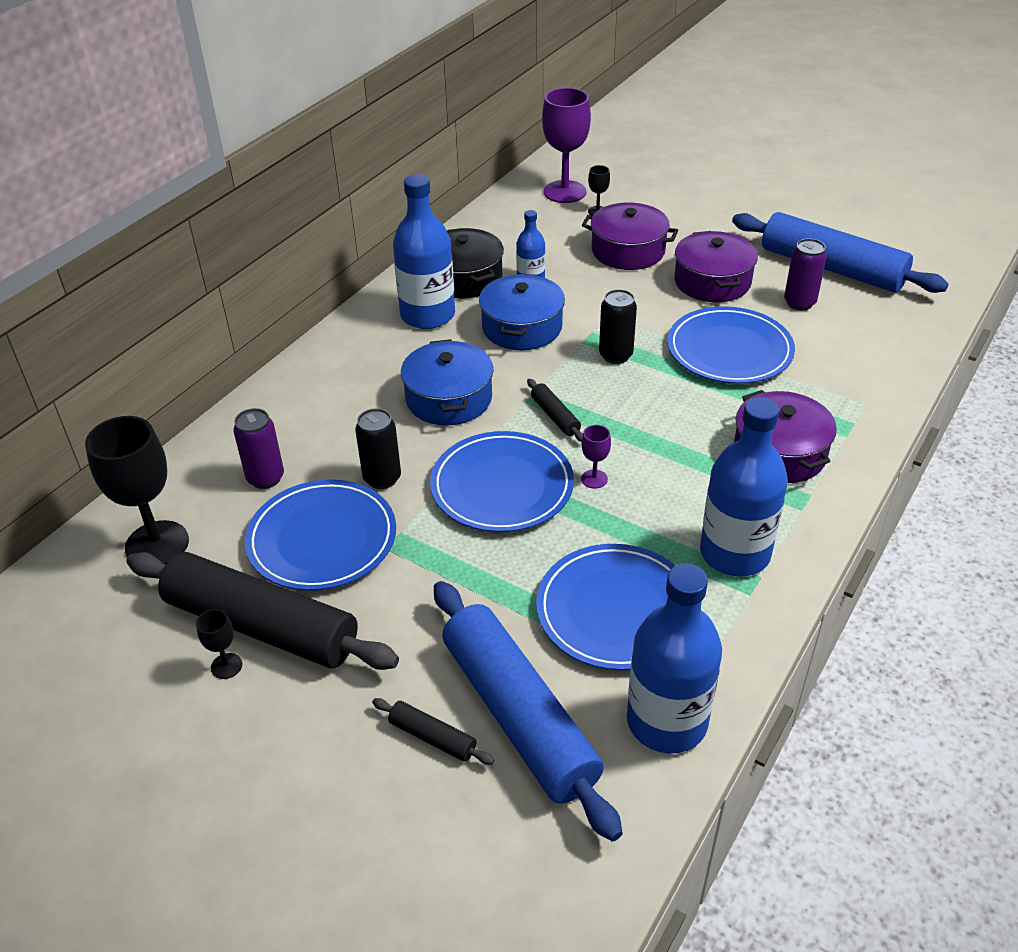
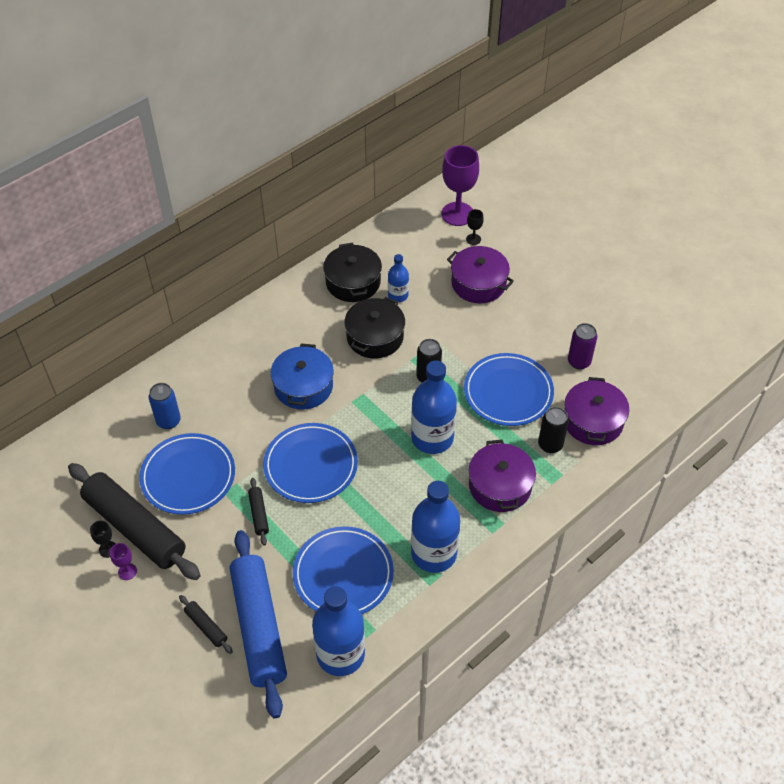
camera: 15 degrees right, 10 degrees up
(157, 544) = (91, 454): black goblet -> none
(265, 478) = (168, 421): purple can -> blue can
(382, 478) = (239, 440): black can -> black can (550, 445)
(427, 315) = (315, 310): blue bottle -> blue bottle (432, 438)
(522, 327) = (375, 337): blue pot -> black pot
(555, 416) = (366, 418): black rolling pin -> black rolling pin (258, 514)
(594, 479) = (371, 475): purple goblet -> purple goblet (127, 571)
(712, 282) = (526, 327): purple pot -> purple pot (593, 421)
(831, 268) = (619, 335): blue rolling pin -> none

